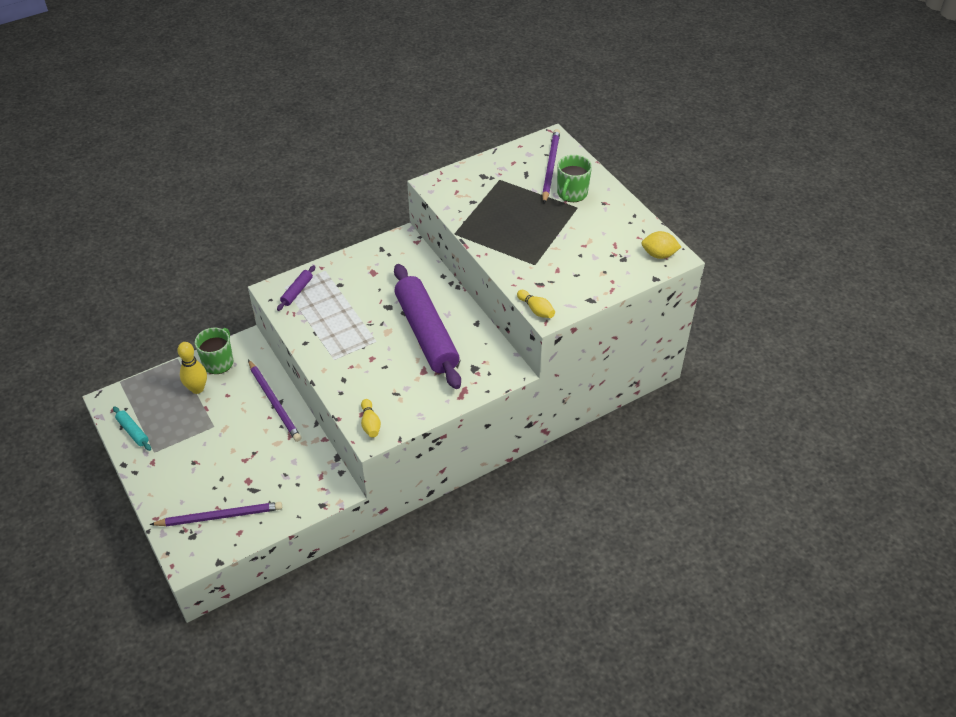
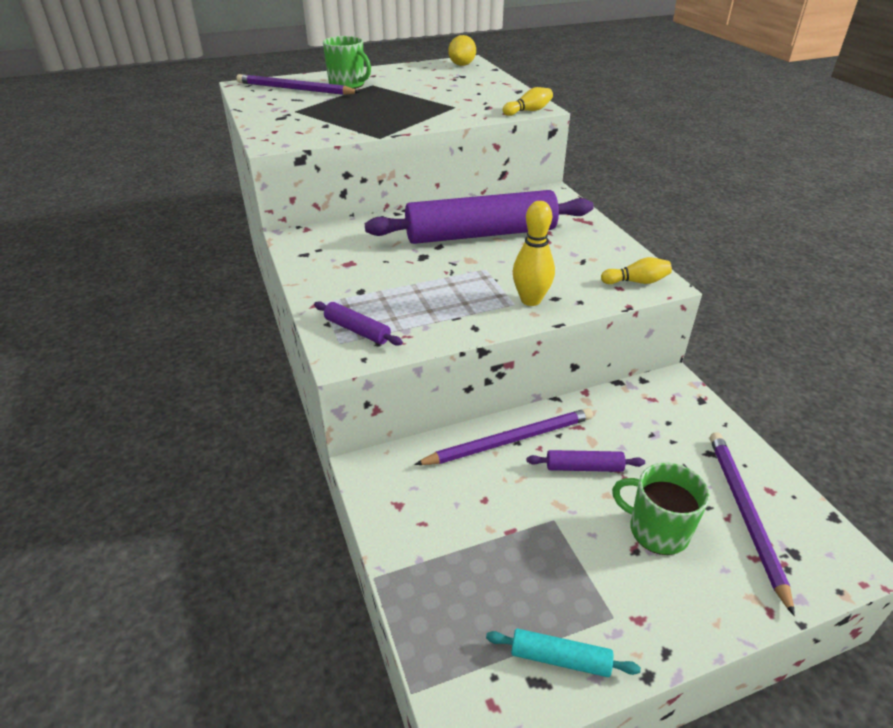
camera: 80 degrees left, 10 degrees down
(133, 431) = (560, 658): turquoise rolling pin -> turquoise rolling pin turned 45 degrees clockwise
(197, 389) = (461, 543): yellow bowling pin -> yellow bowling pin (530, 300)
(218, 362) = (403, 510): green mug -> green mug (657, 530)
(253, 439) = (584, 467): none -> purple rolling pin

